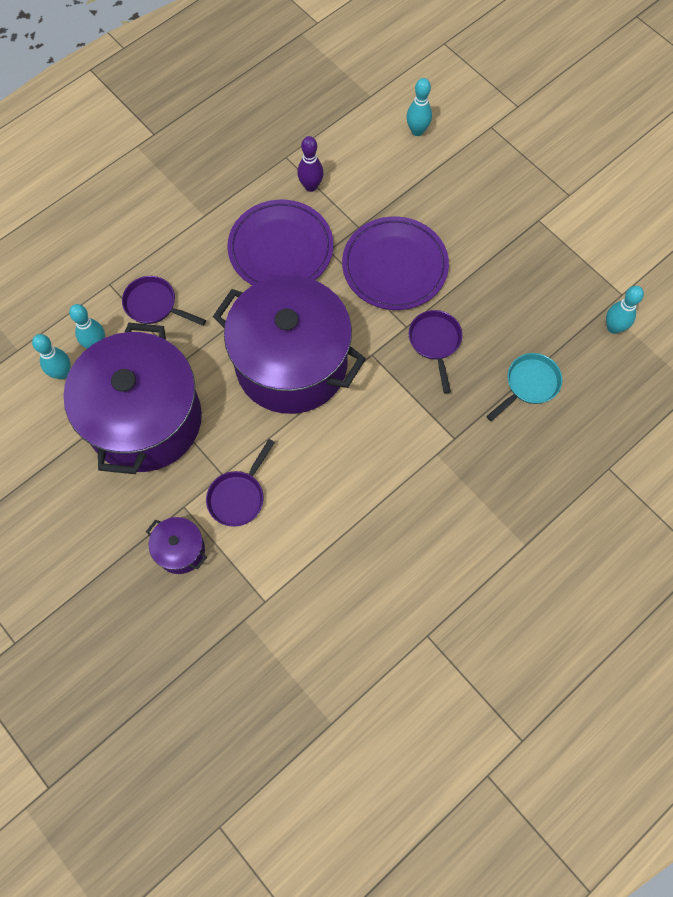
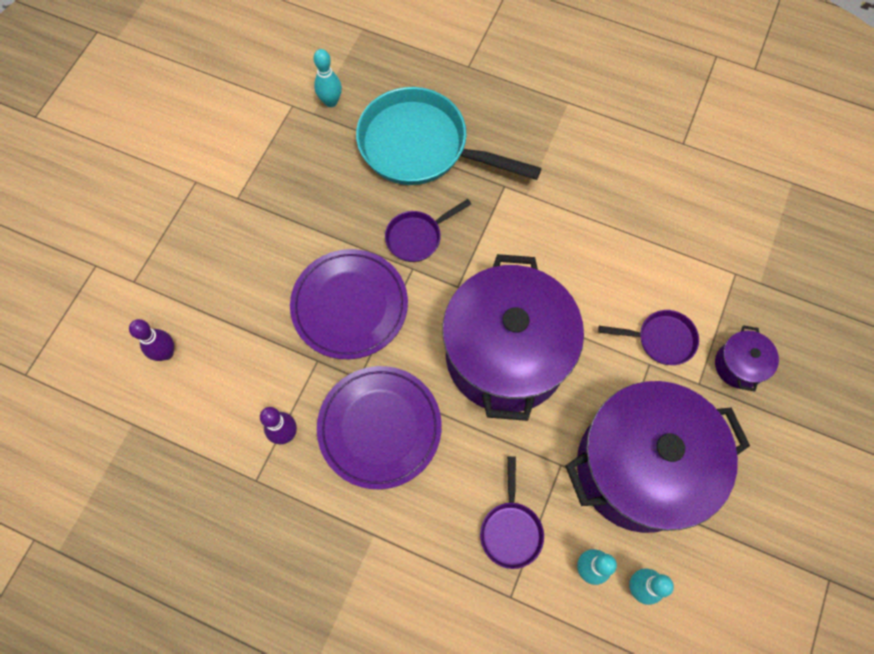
camera: 115 degrees left, 0 degrees up
(417, 131) = (166, 353): turquoise bowling pin -> purple bowling pin
(529, 385) = (421, 147): turquoise pan -> turquoise pan, size x2.06

